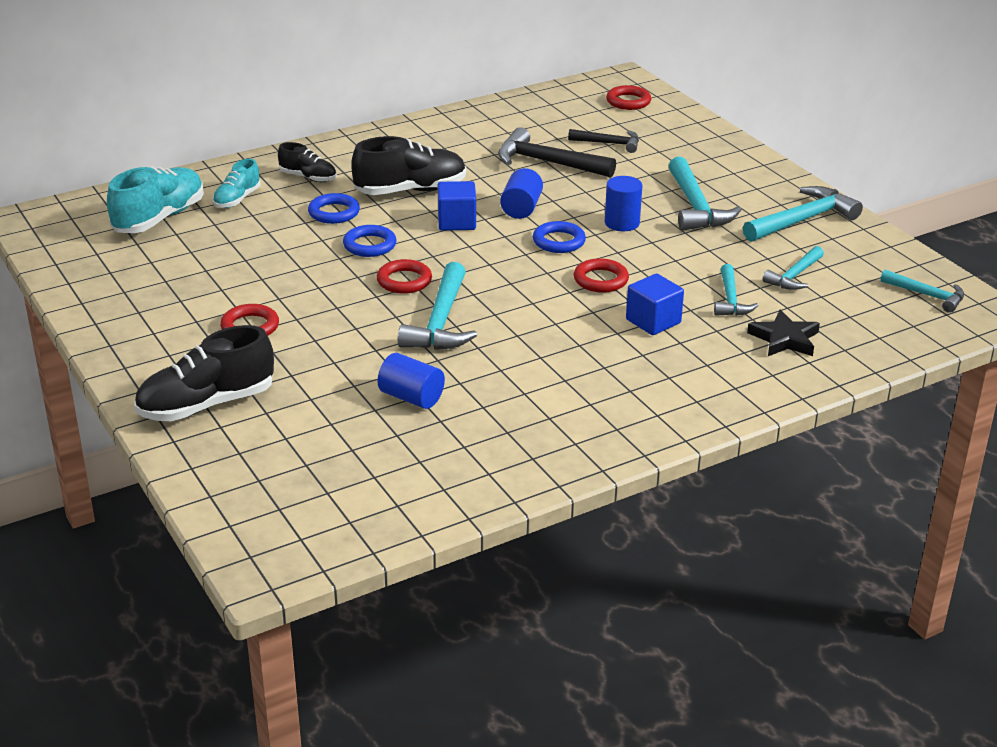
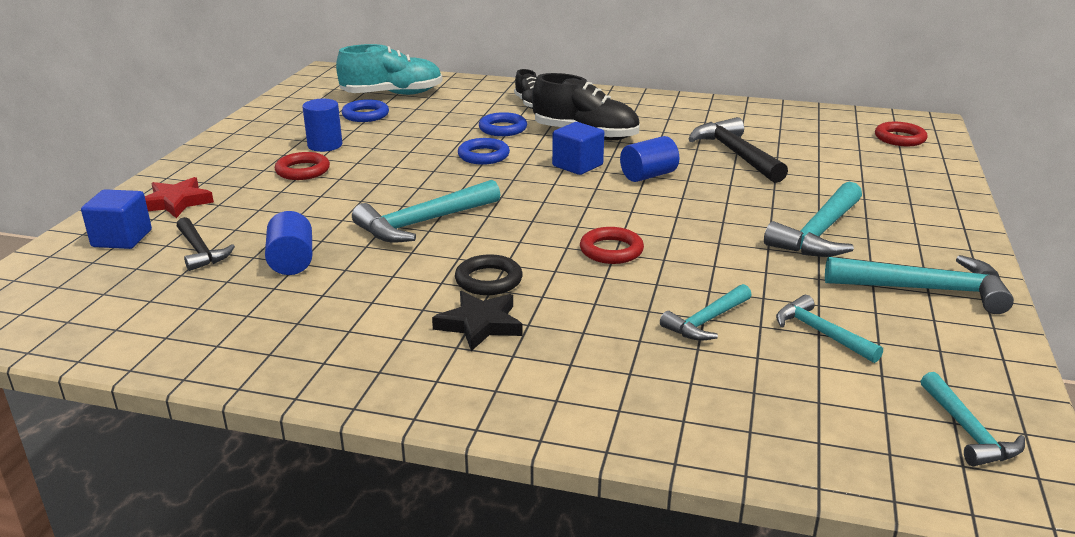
camera: 45 degrees right, 5 degrees down
(206, 405) = (176, 202): black shoe -> red star
(237, 199) = (459, 100): turquoise shoe -> none
(404, 281) = (457, 186): red ring -> none
(559, 241) = (632, 209): blue ring -> blue ring (365, 115)
(567, 340) = (488, 280): none -> black ring
(609, 143) = (821, 160): black hammer -> black hammer (200, 251)
(622, 223) = (718, 218): blue cylinder -> blue cylinder (325, 145)
(653, 321) = (592, 303): blue cube -> blue cube (122, 238)
(784, 339) = (697, 384): black star -> black star (480, 324)
(795, 276) = (821, 333): turquoise hammer -> turquoise hammer turned 60 degrees clockwise

